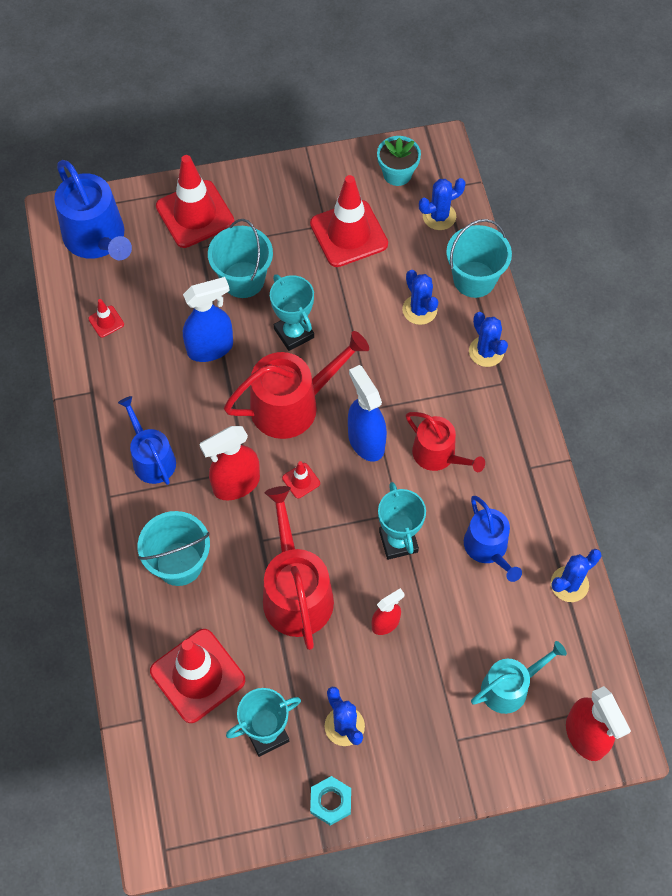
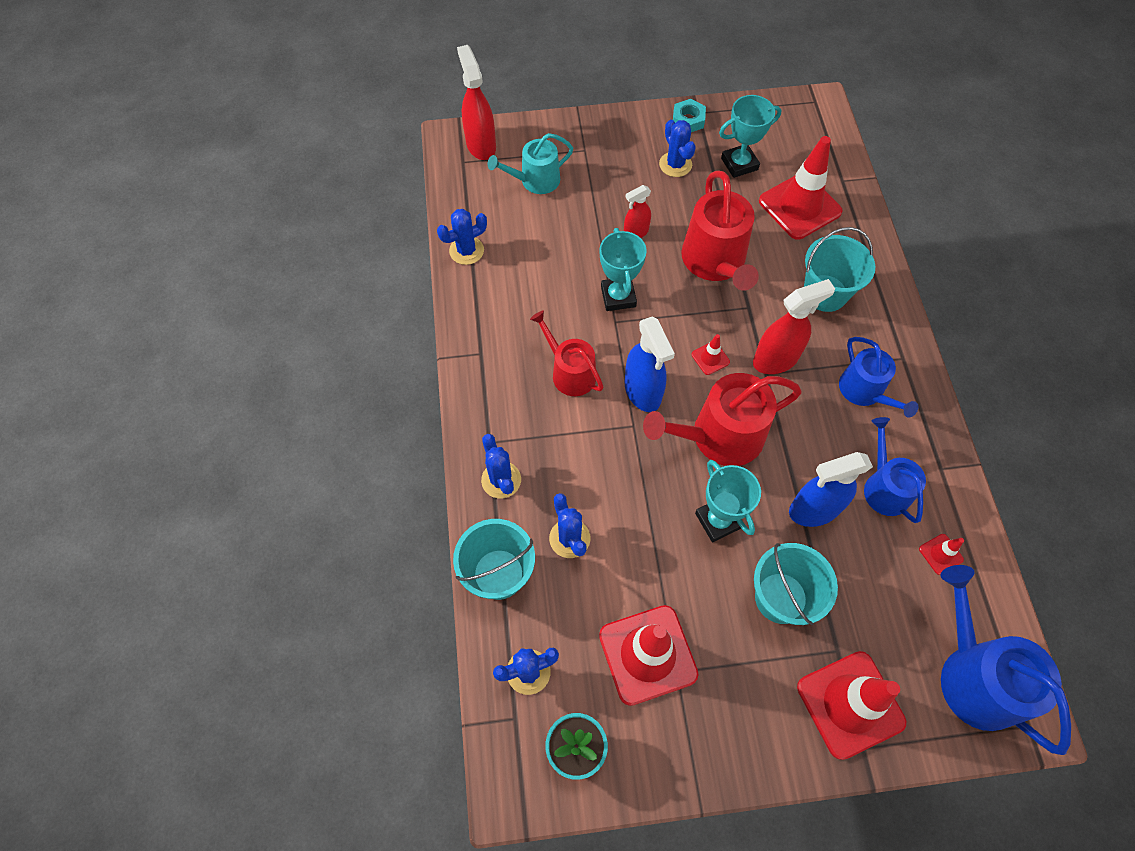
camera: 175 degrees left, 0 degrees up
(488, 548) = (534, 284): blue watering can -> blue watering can (884, 487)

